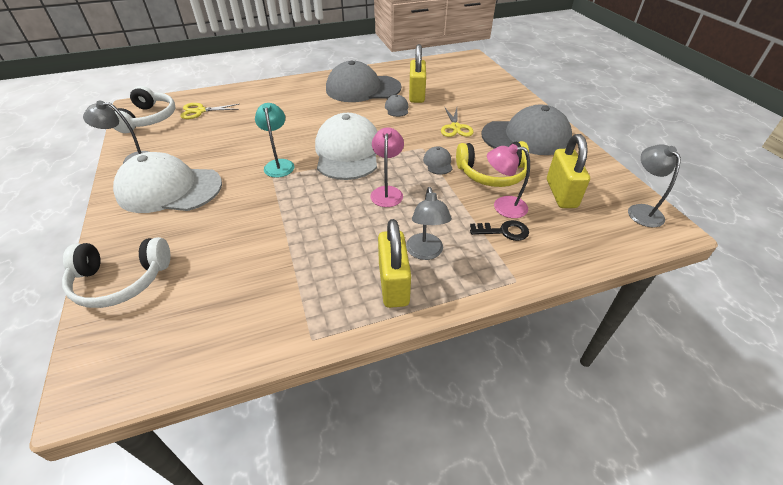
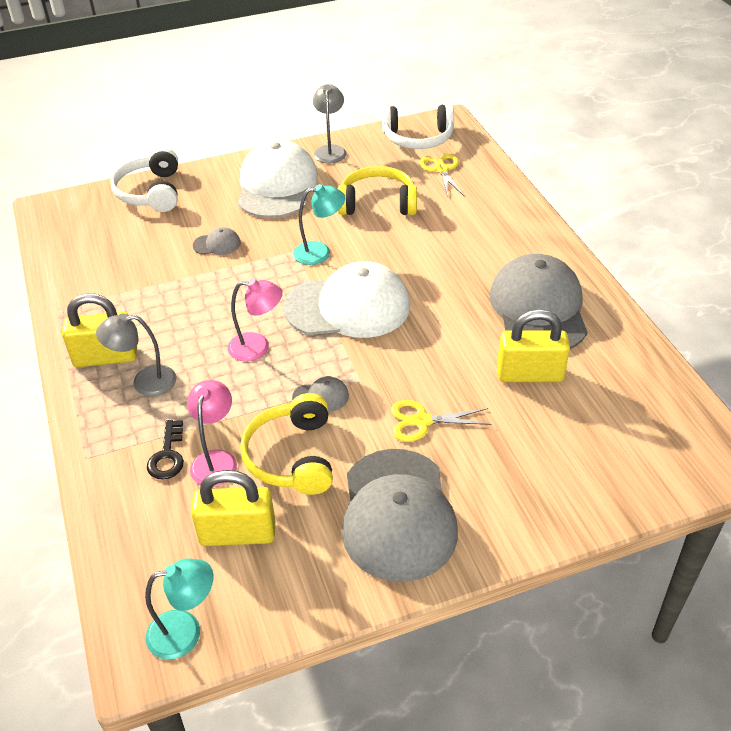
camera: 90 degrees right, 0 degrees up
(228, 138) = (377, 203): none -> yellow headphones
(397, 108) = (476, 351): grey cap -> grey cap (217, 244)
(641, 211) = (185, 632): grey lamp -> turquoise lamp

